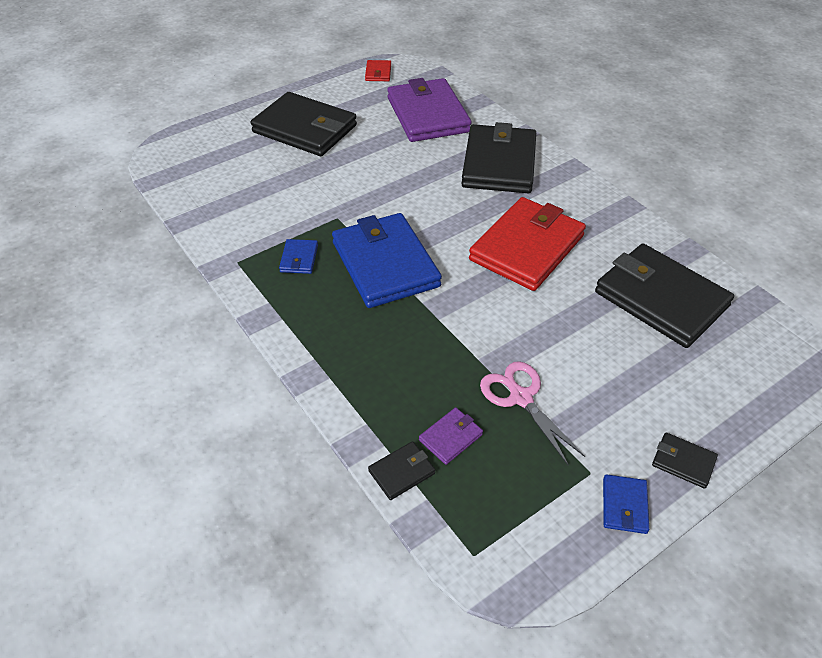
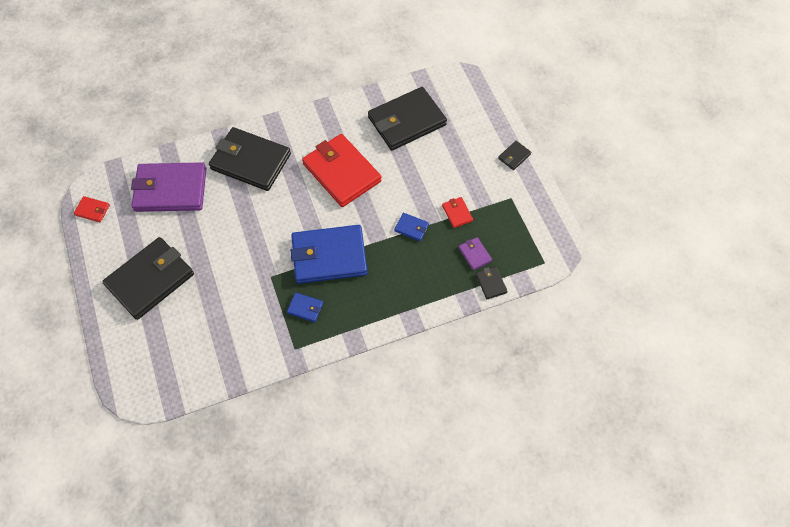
camera: 75 degrees left, 15 degrees up
(520, 397) = (457, 213): pink scissors -> red wallet
(624, 506) = (532, 190): blue wallet -> blue wallet (411, 228)

